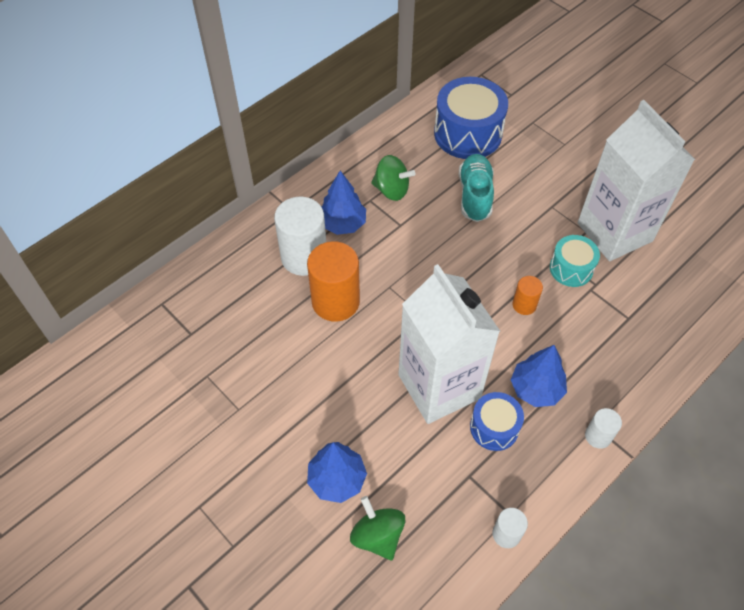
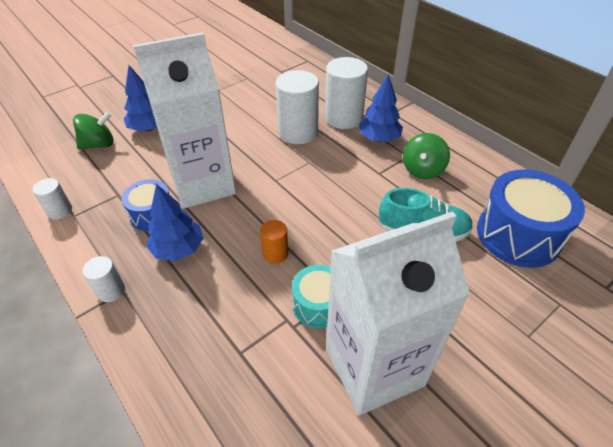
camera: 95 degrees right, 10 degrees down
(335, 301) = (298, 132): orange cylinder -> white cylinder

